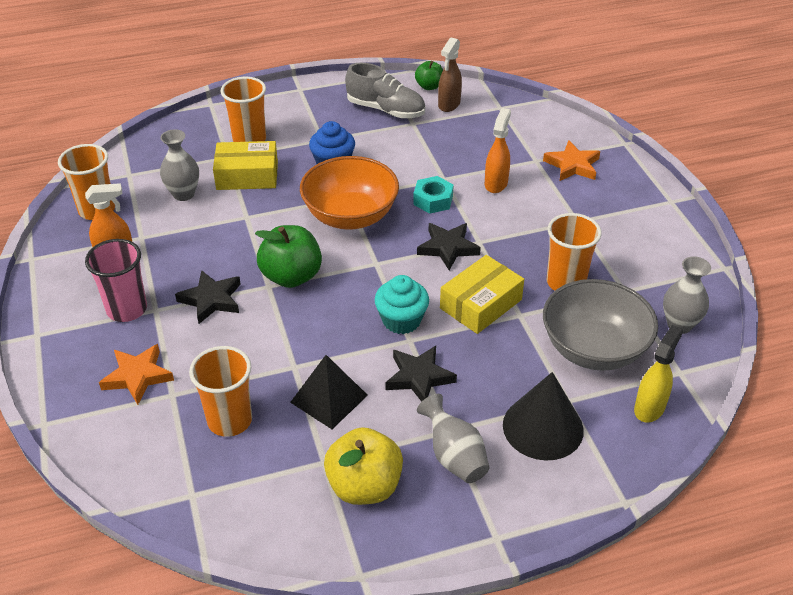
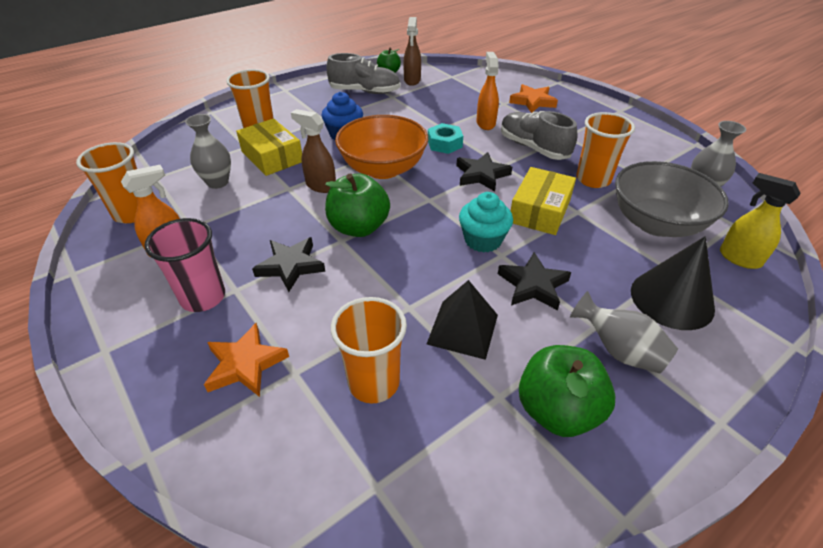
camera: 20 degrees left, 0 degrees up
(247, 175) = (272, 157): yellow box -> yellow box turned 75 degrees clockwise
(278, 221) = (320, 186): none -> brown spray bottle
(364, 486) = (557, 410): yellow apple -> green apple
(528, 228) = (533, 148): none -> grey shoe
(649, 408) = (739, 258): yellow spray bottle -> yellow spray bottle turned 60 degrees counterclockwise

